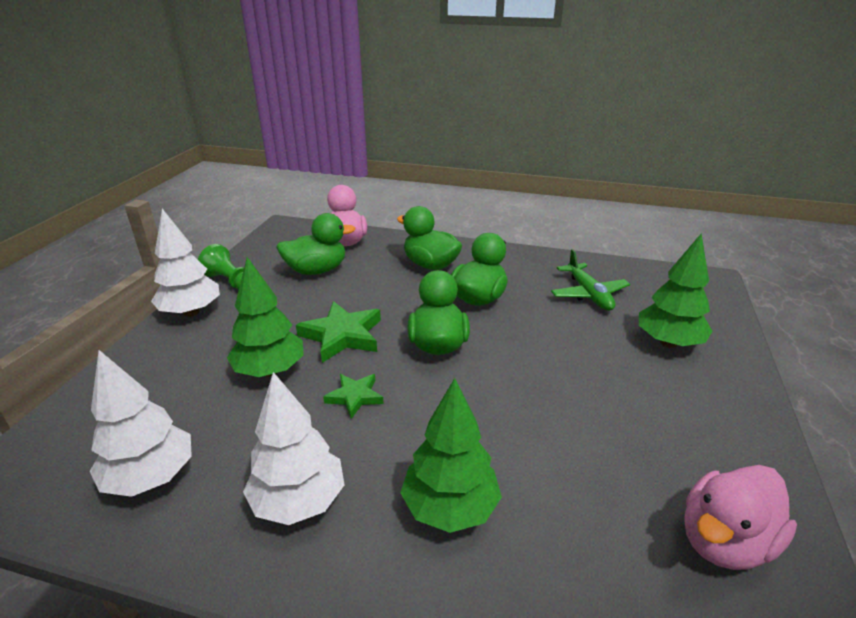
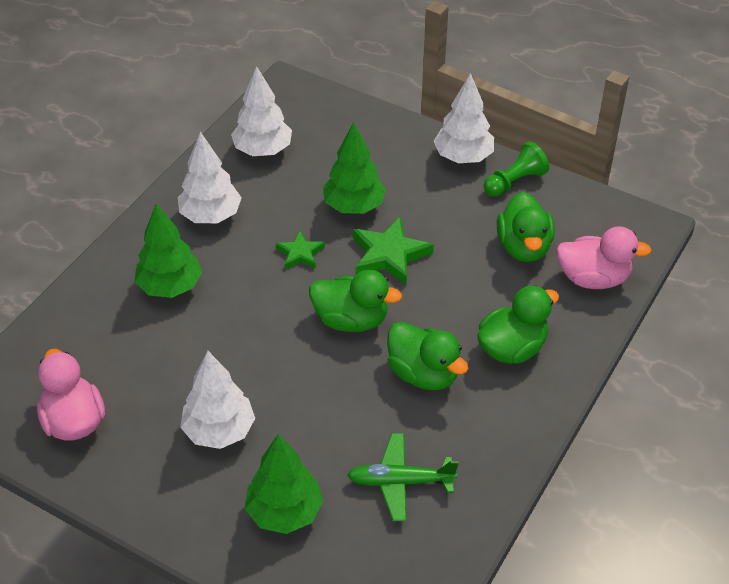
camera: 105 degrees right, 15 degrees up
(626, 401) = (219, 431): none -> white tree

